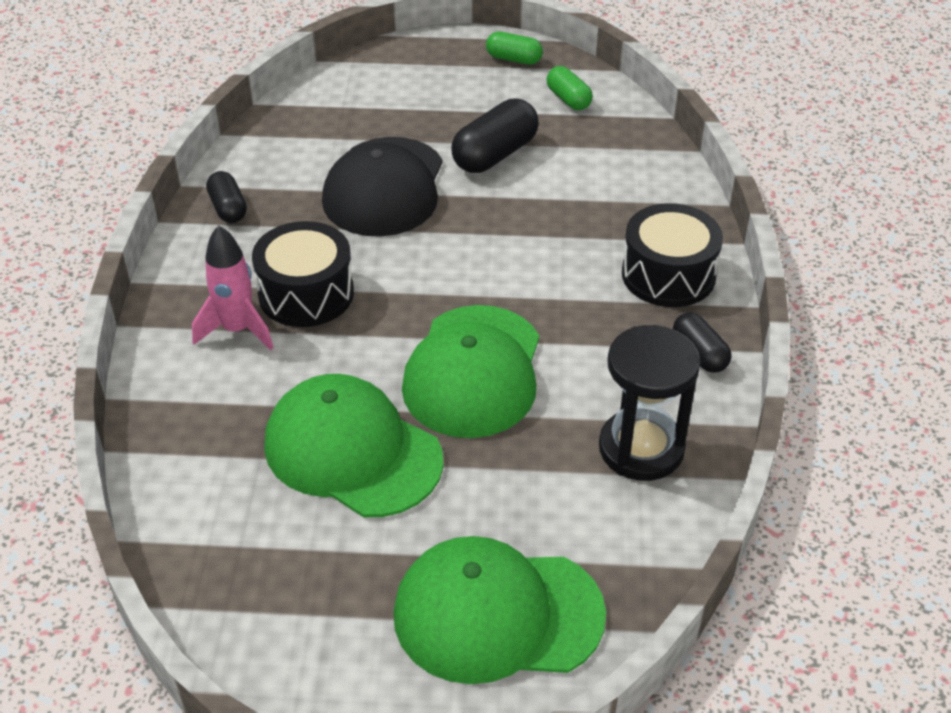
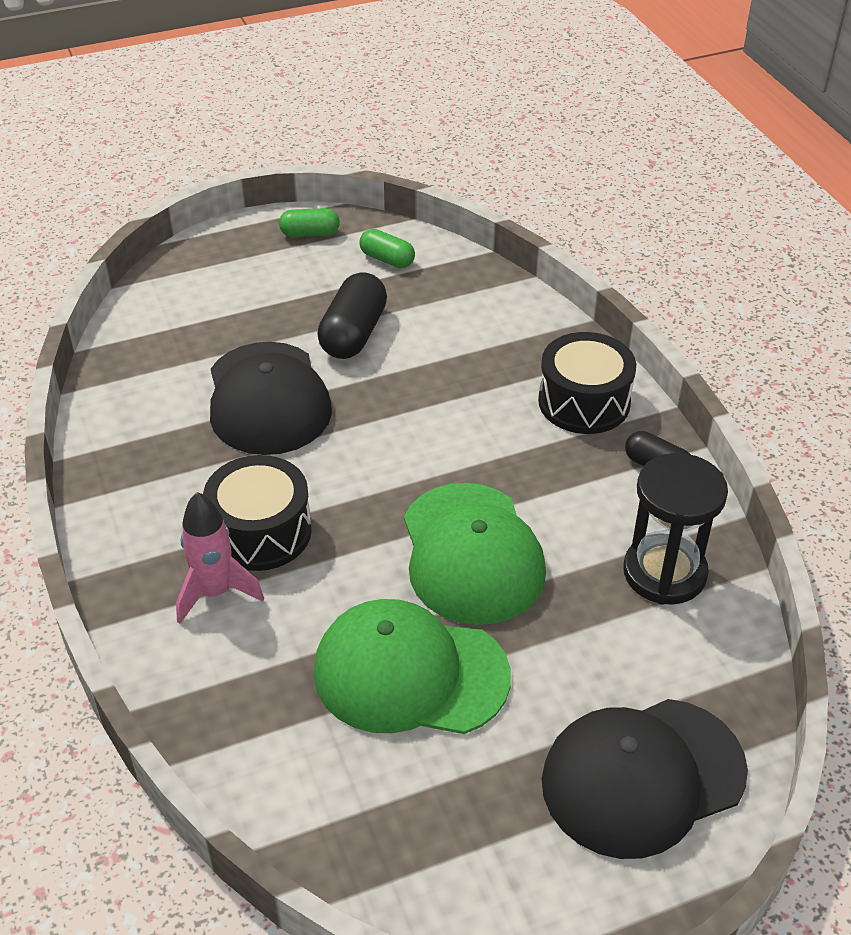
camera: 25 degrees left, 0 degrees up
(228, 208) = (121, 469): black capsule -> none
(497, 614) = (642, 777): green cap -> black cap

